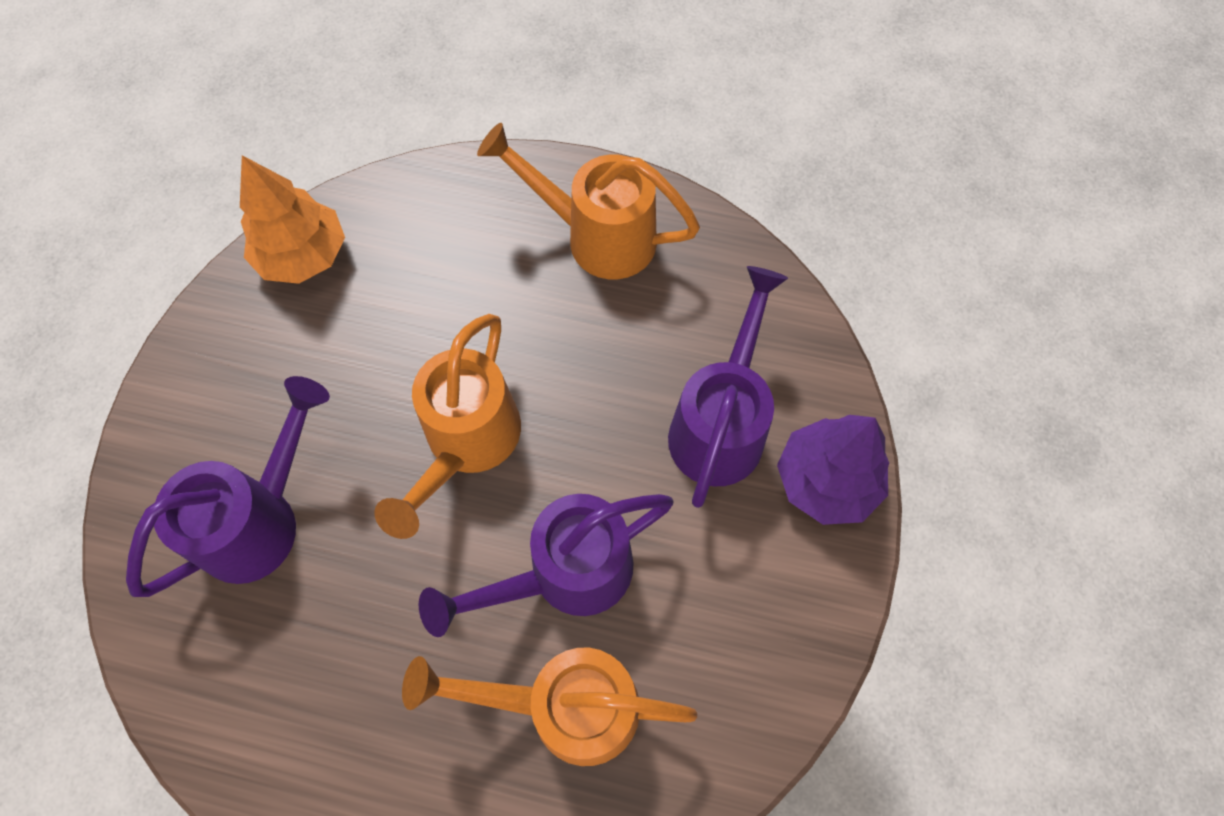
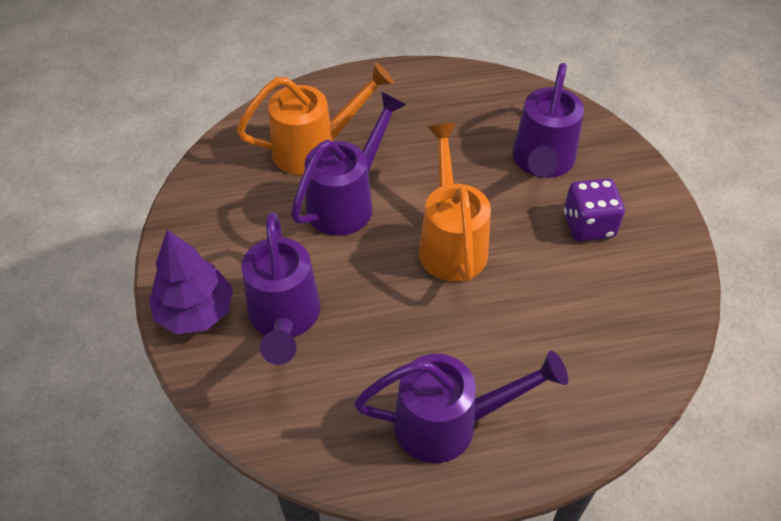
camera: 155 degrees right, 15 degrees down
(283, 394) = (588, 225): none -> purple dice
(303, 255) = (659, 312): orange tree -> none
(597, 236) = (449, 424): orange watering can -> purple watering can

